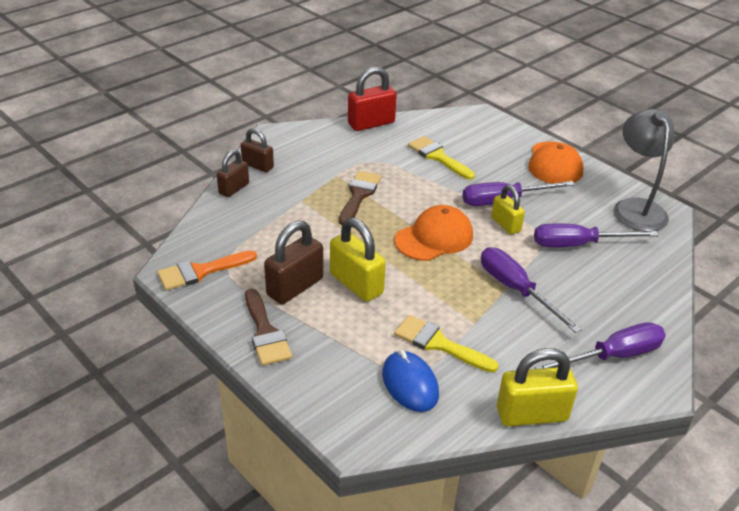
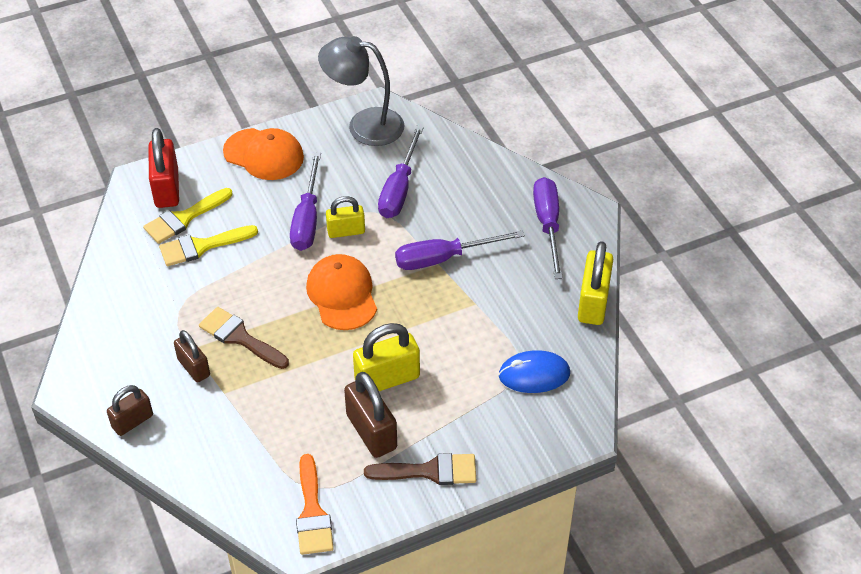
camera: 70 degrees left, 10 degrees up
(234, 188) = (169, 455): brown padlock -> brown padlock (193, 367)
(371, 123) = (99, 287): red padlock -> red padlock (167, 188)
(438, 344) = (492, 339): yellow brush -> yellow brush (184, 218)

